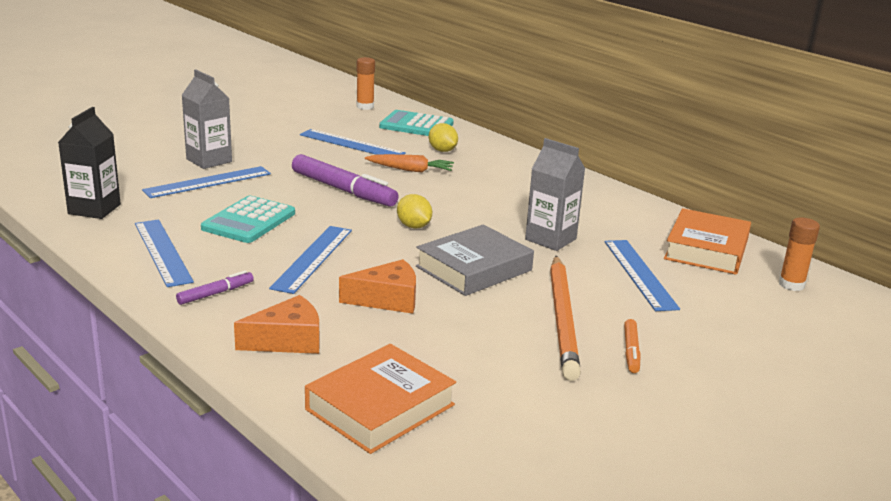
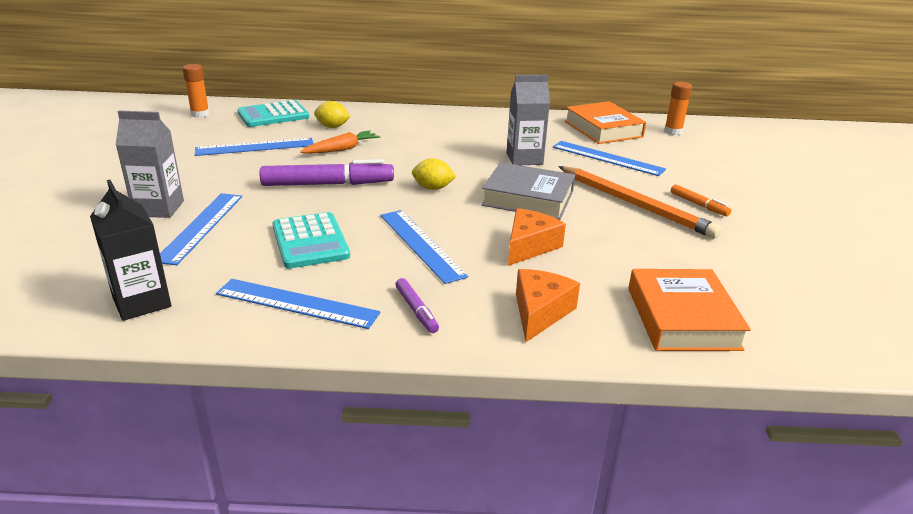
camera: 45 degrees left, 5 degrees up
(216, 293) = (416, 310): purple marker -> purple marker turned 150 degrees clockwise
(474, 268) = (528, 198): grey book -> grey book turned 75 degrees counterclockwise

